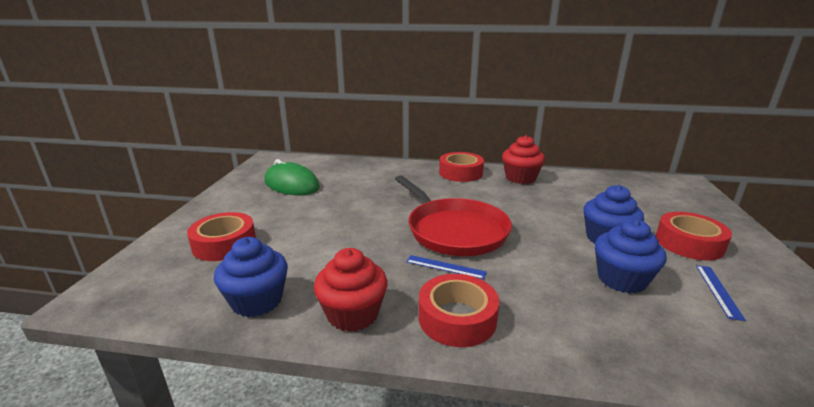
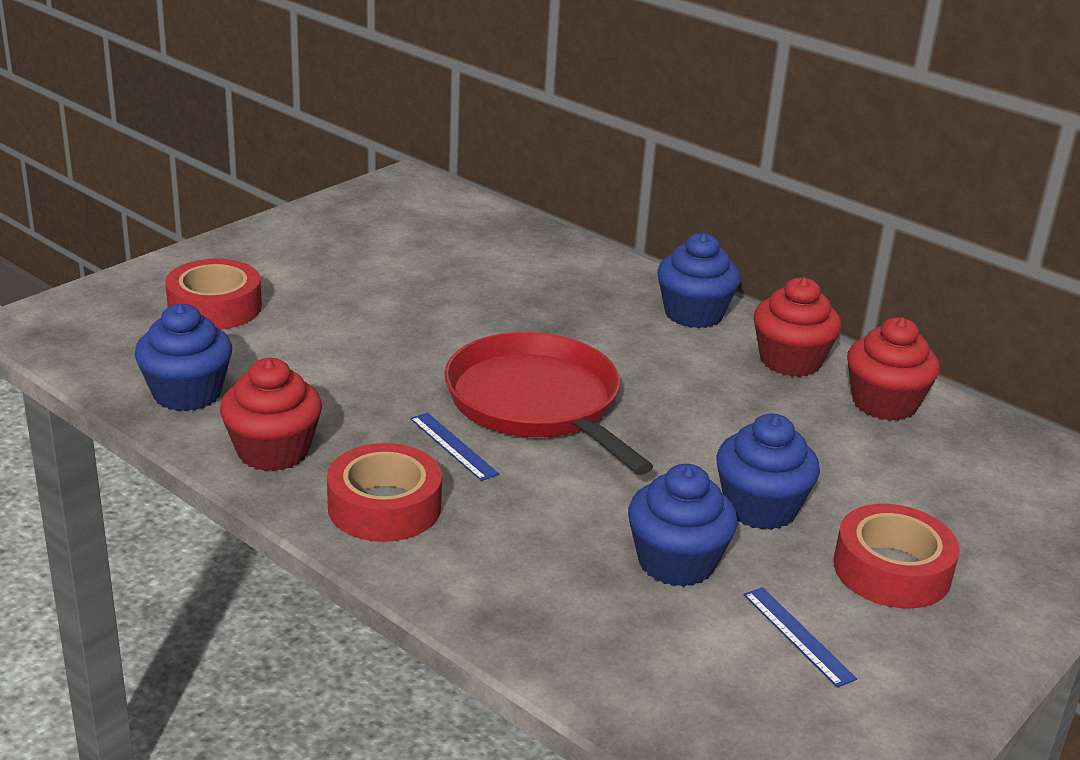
camera: 30 degrees right, 5 degrees up
(291, 184) = (390, 242): green mouse -> none
(454, 230) = (537, 403): red pan -> red pan turned 150 degrees clockwise
(460, 173) = (693, 314): red tape -> blue cupcake
(574, 182) = (884, 403): none -> red cupcake
(718, 291) = (797, 636): blue ruler -> blue ruler turned 75 degrees counterclockwise

